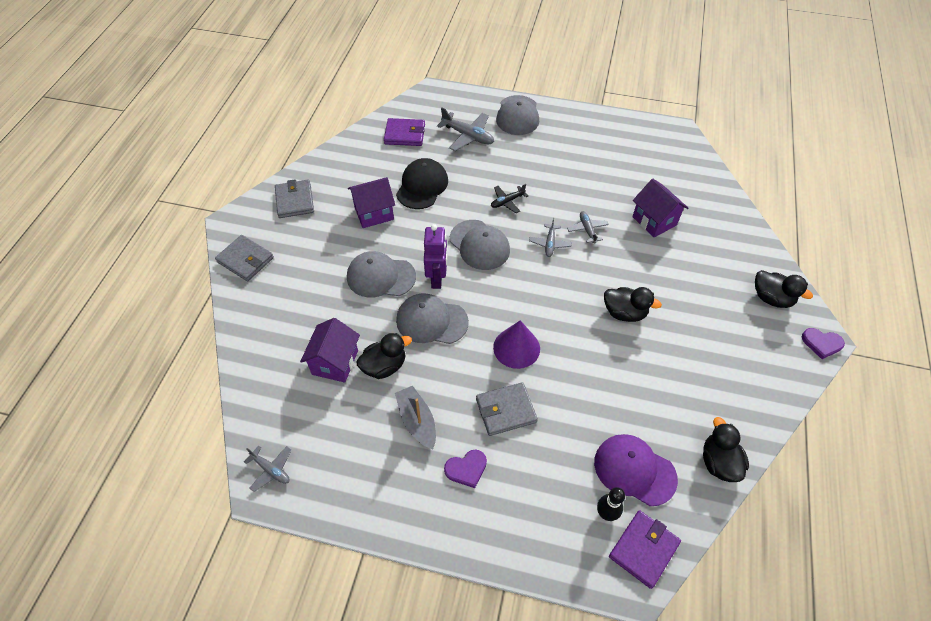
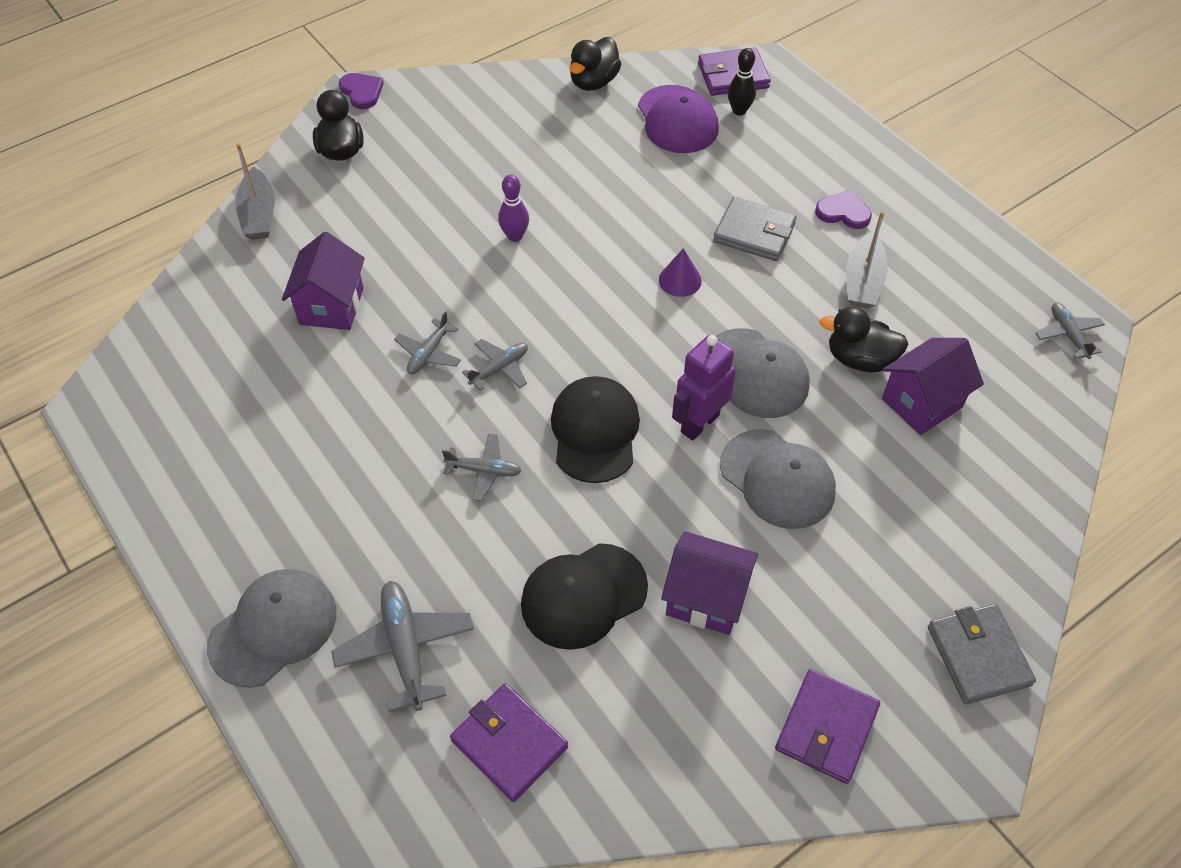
camera: 140 degrees left, 0 degrees up
(295, 201) = (826, 728): grey wallet -> purple wallet
(479, 245) = (595, 431): grey cap -> black cap
(507, 202) = (484, 470): black plane -> grey plane
(516, 348) = (680, 280): purple cone -> purple cone, size x0.62
(624, 313) = (515, 236): black duck -> purple bowling pin
(749, 237) = (259, 214): none -> grey boat

